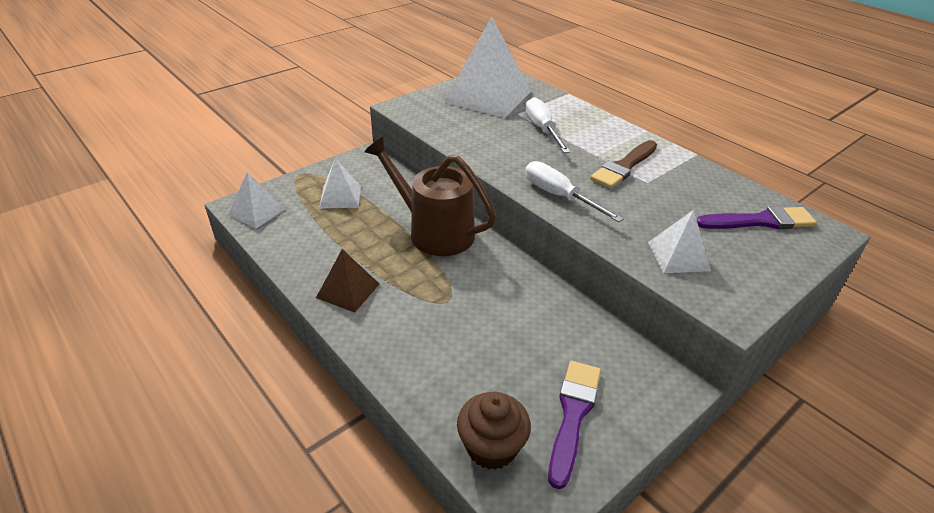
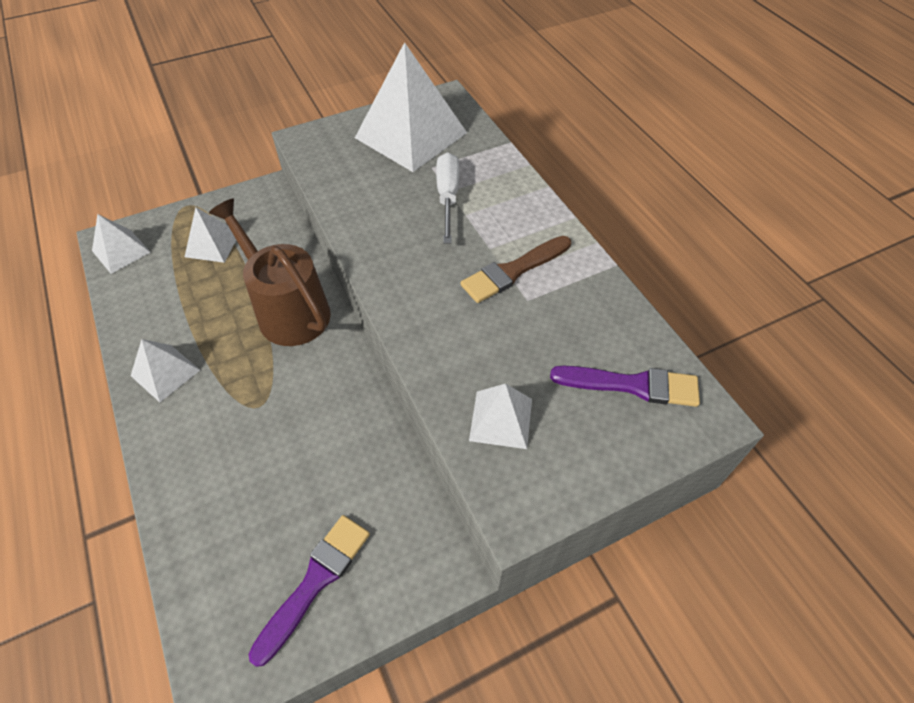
camera: 15 degrees right, 15 degrees up
(348, 290) = (165, 373): brown pyramid -> white pyramid
(491, 447) = (215, 600): brown cupcake -> none
(559, 196) = (412, 304): white screwdriver -> none

